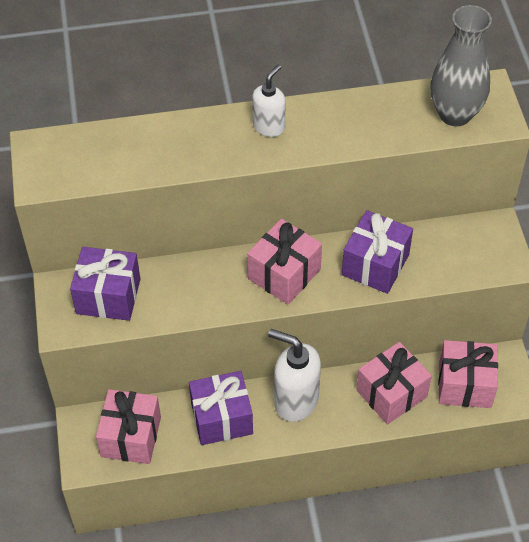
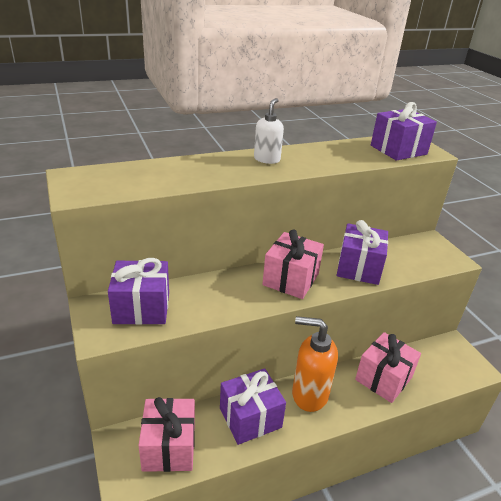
camera: 15 degrees left, 20 degrees down
(295, 400) = (309, 394): white soap dispenser -> orange soap dispenser
(455, 114) = (398, 150): grey vase -> purple gift
(465, 385) = (435, 365): pink gift -> none

